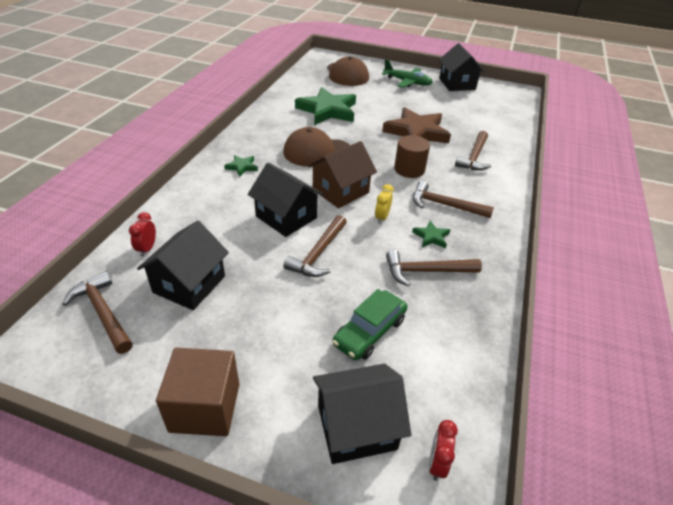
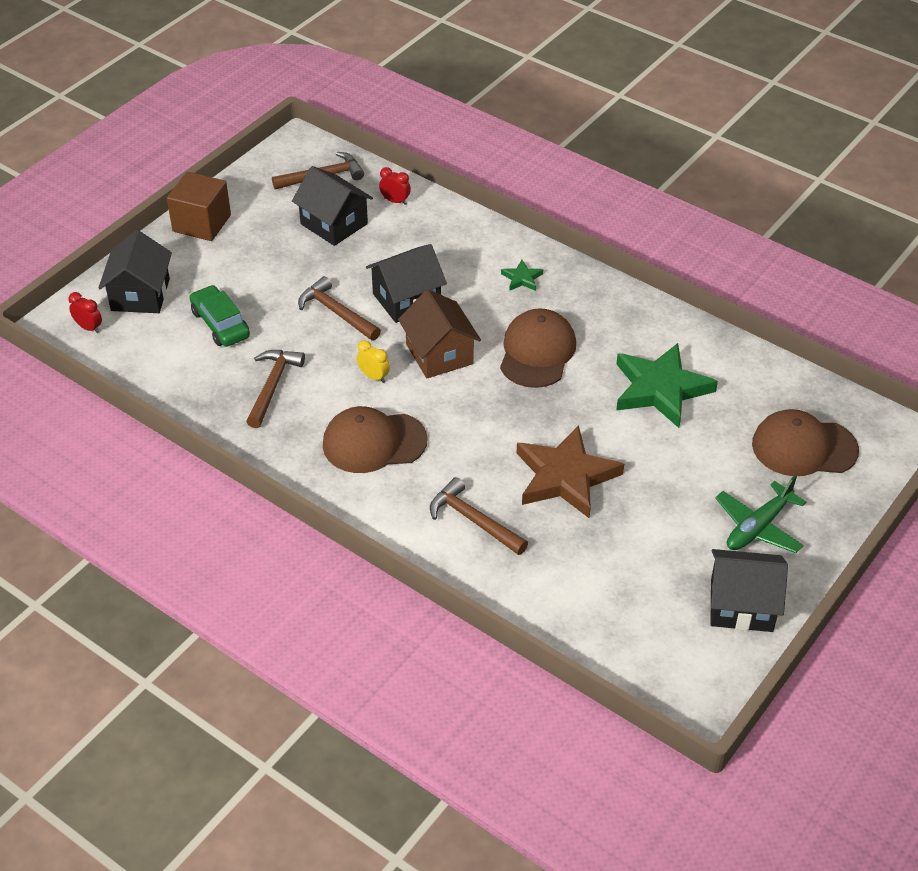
camera: 110 degrees right, 5 degrees up
(409, 169) = (465, 434): brown cylinder -> none
(431, 237) = (322, 409): green star -> none
(445, 205) = (374, 442): brown hammer -> brown cap

